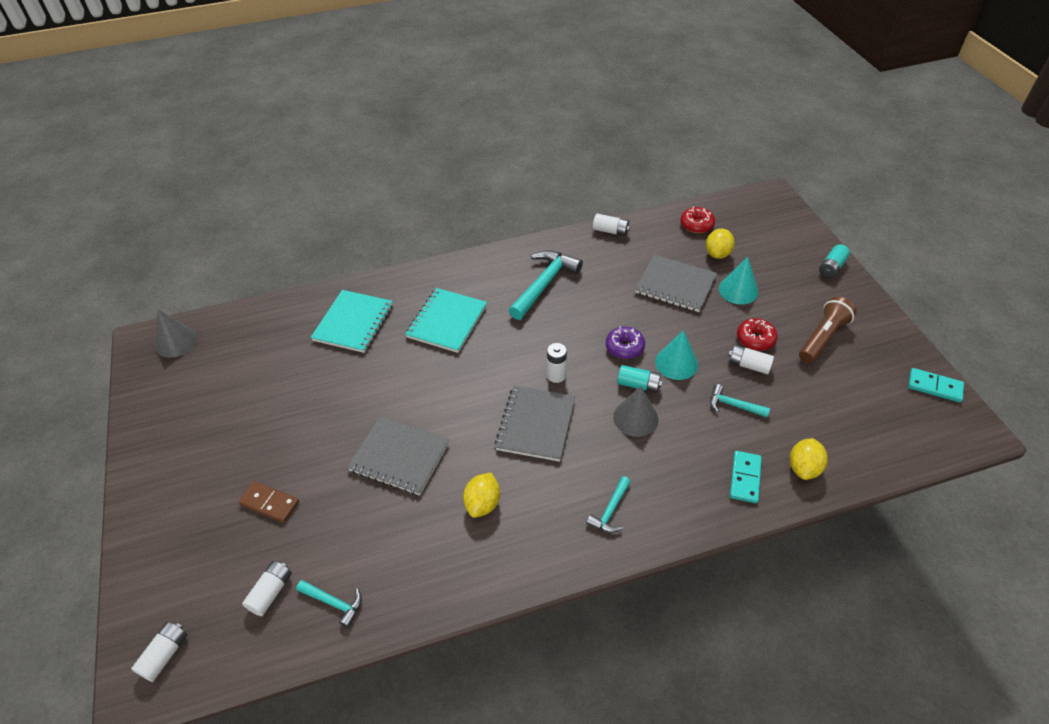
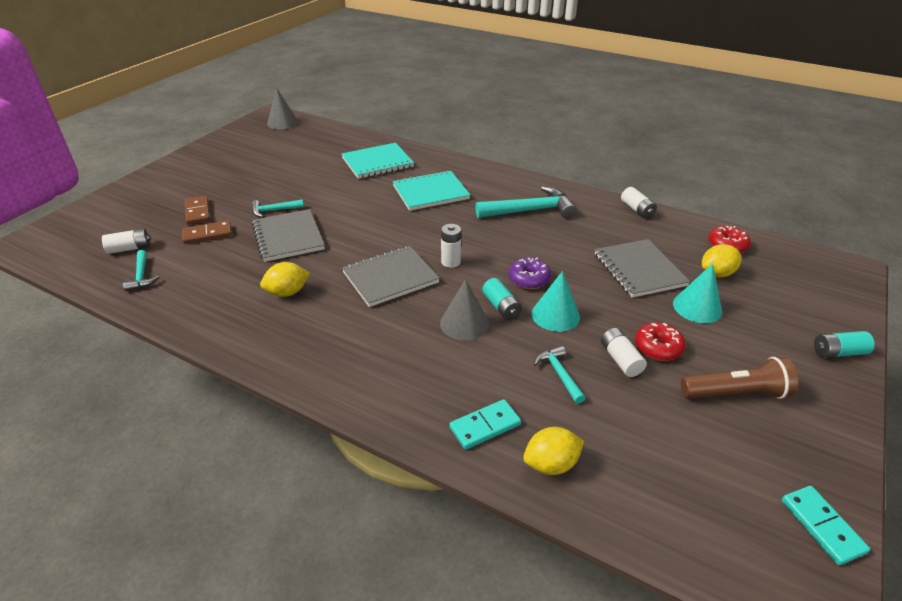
camera: 45 degrees right, 10 degrees down
(165, 655) = (54, 238): white battery -> none
(322, 515) = (207, 234): none -> brown domino
(610, 511) = (351, 360): turquoise hammer -> turquoise hammer (274, 210)

